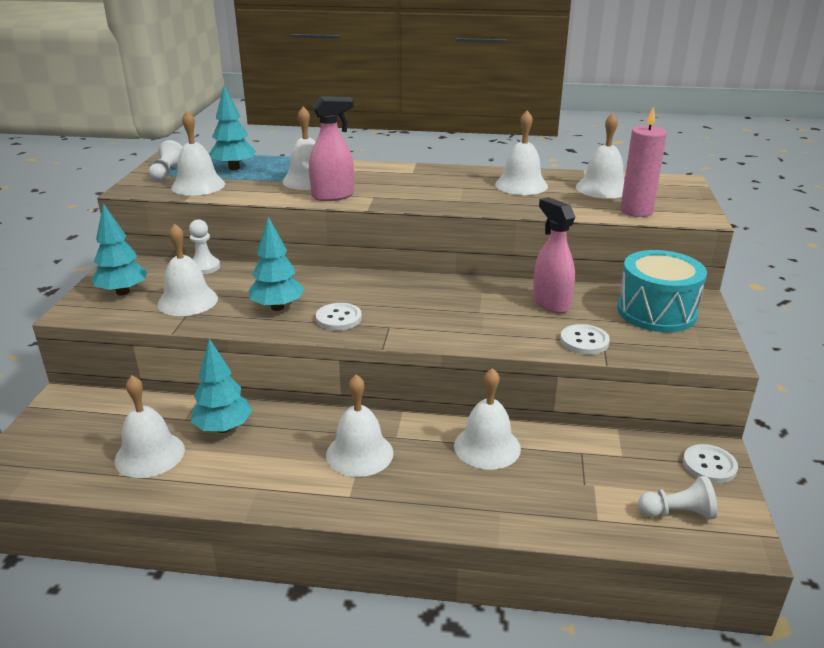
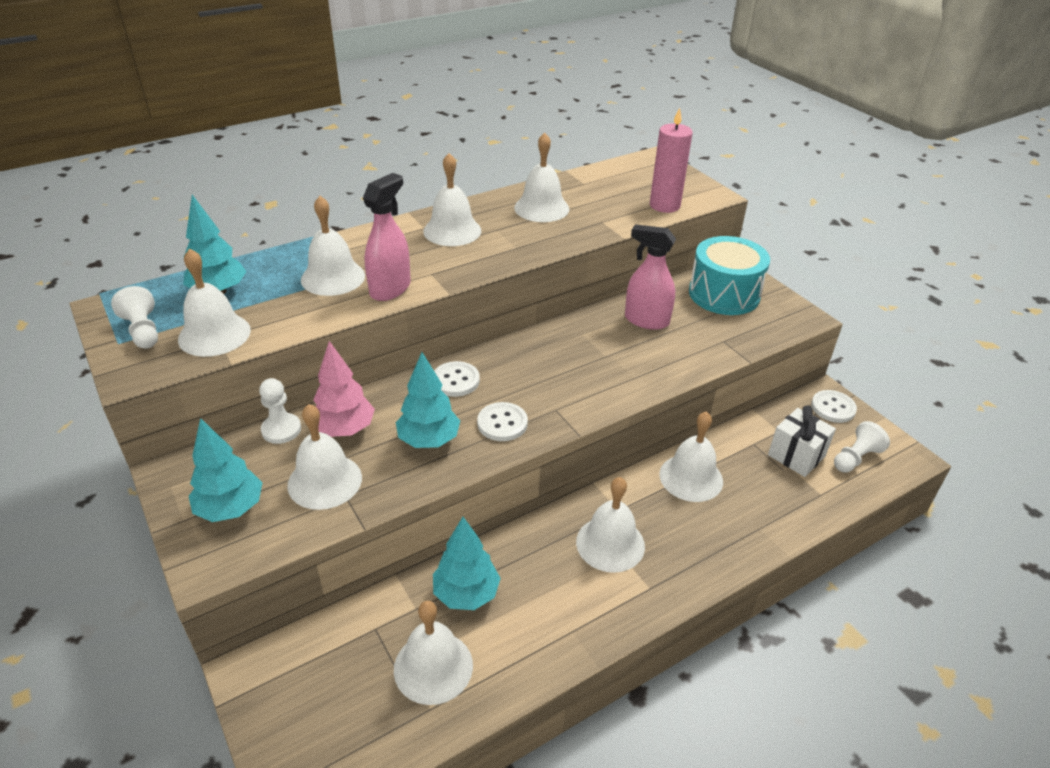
camera: 40 degrees left, 10 degrees up
(238, 281) = (344, 429): none -> pink tree
(584, 341) = (712, 347): white button -> white button (456, 380)
(602, 188) = (608, 188): white bell -> white bell (452, 231)
(613, 480) = (796, 456): none -> white gift

